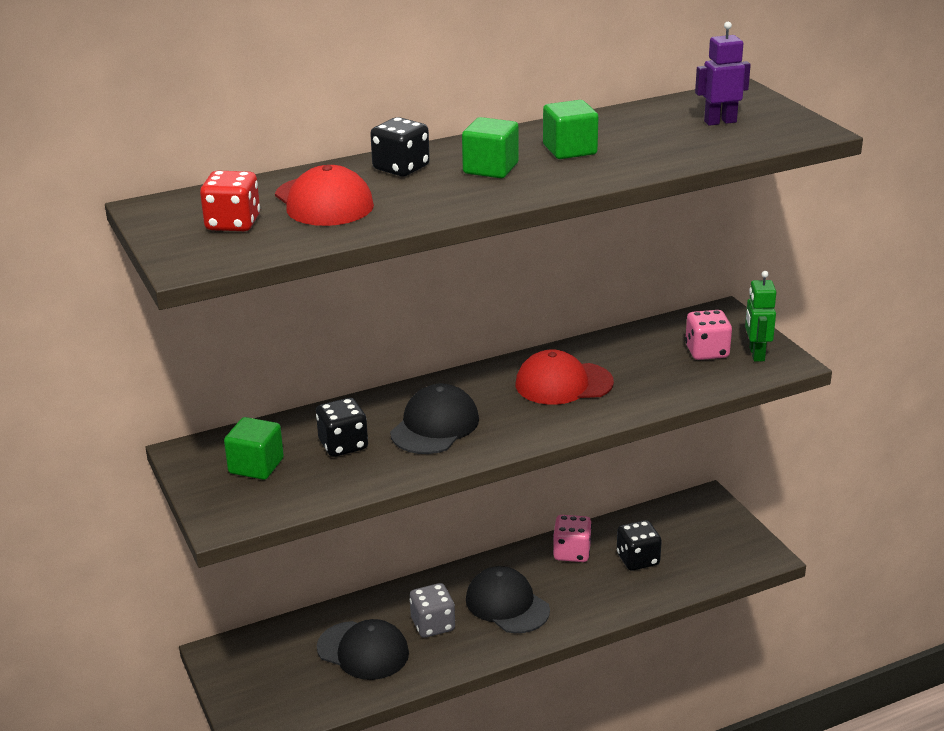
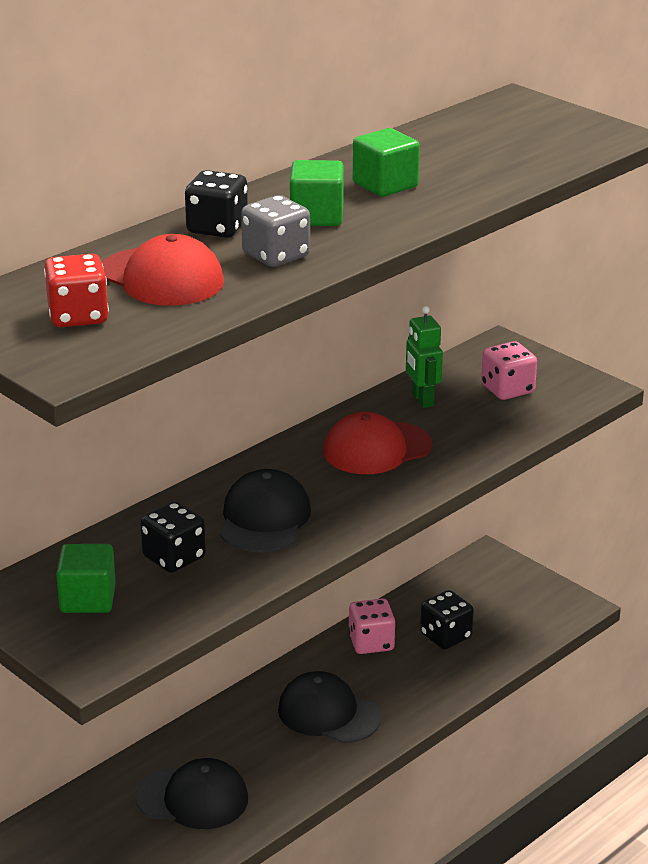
camera: 20 degrees left, 0 degrees up
(433, 625) = (257, 753): grey dice -> grey dice (276, 255)
(720, 122) = (518, 135): purple robot -> none
(756, 354) = (559, 384): green robot -> green robot (422, 400)

